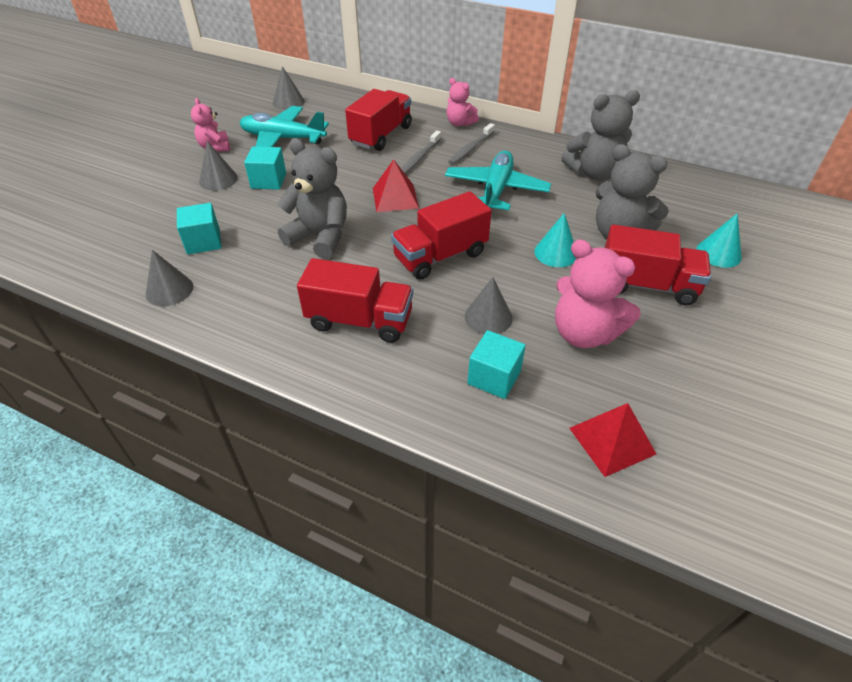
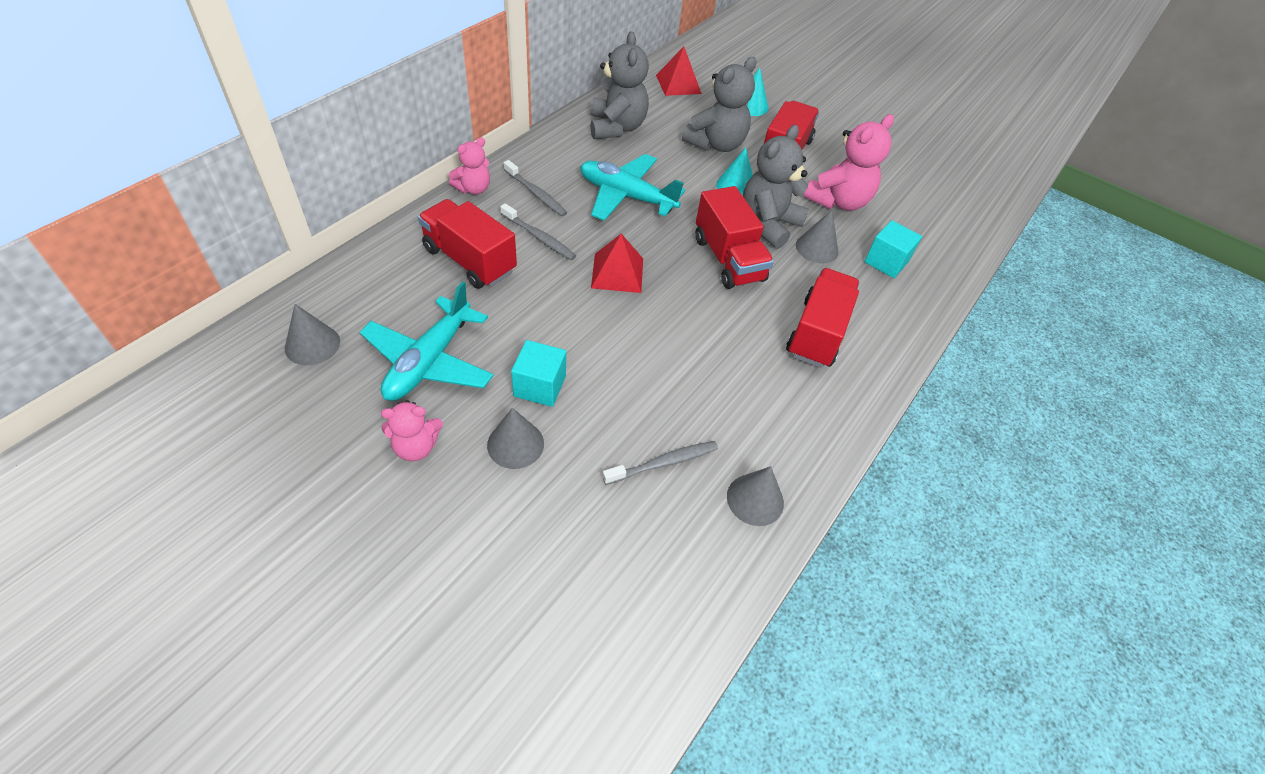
camera: 85 degrees left, 5 degrees up
(203, 242) = (663, 463): turquoise cube -> grey toothbrush
(320, 237) = (677, 347): grey teddy bear -> grey teddy bear (768, 224)
(612, 440) = (941, 220): red pyramid -> red pyramid (678, 84)

